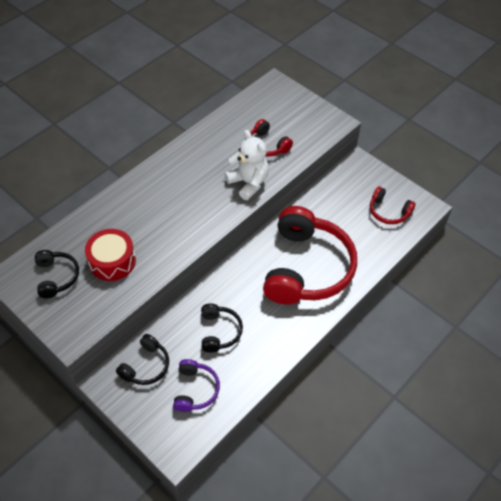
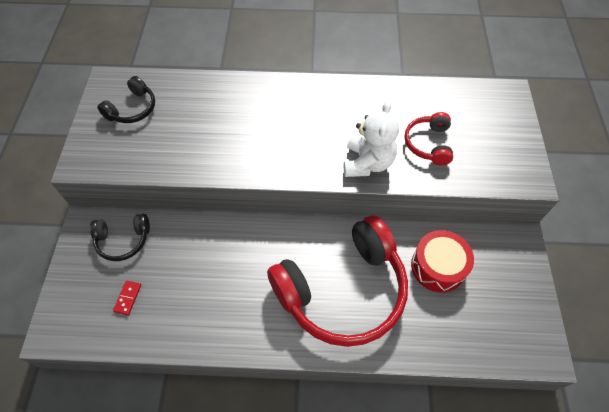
camera: 50 degrees right, 5 degrees up
(112, 261) = (181, 131): red drum -> red drum (438, 266)
(195, 390) = (128, 298): purple headphones -> red domino
(219, 331) = (204, 270): black headphones -> none
(388, 212) = (492, 316): red headphones -> none

